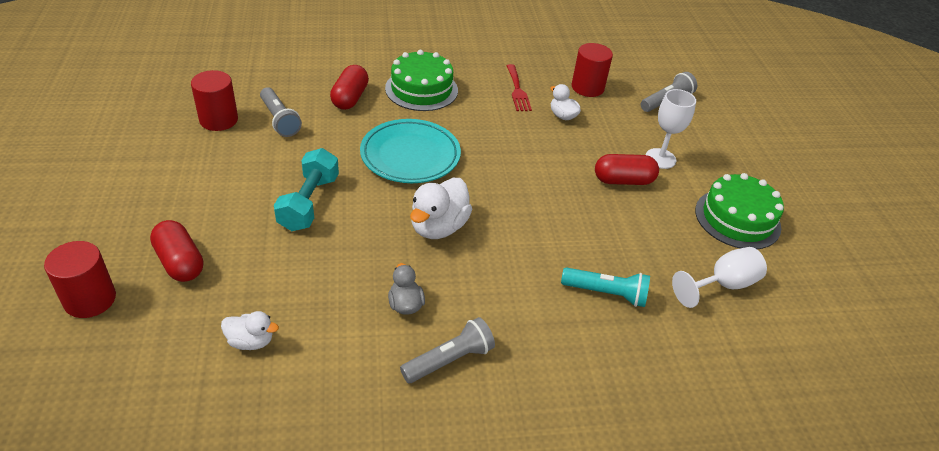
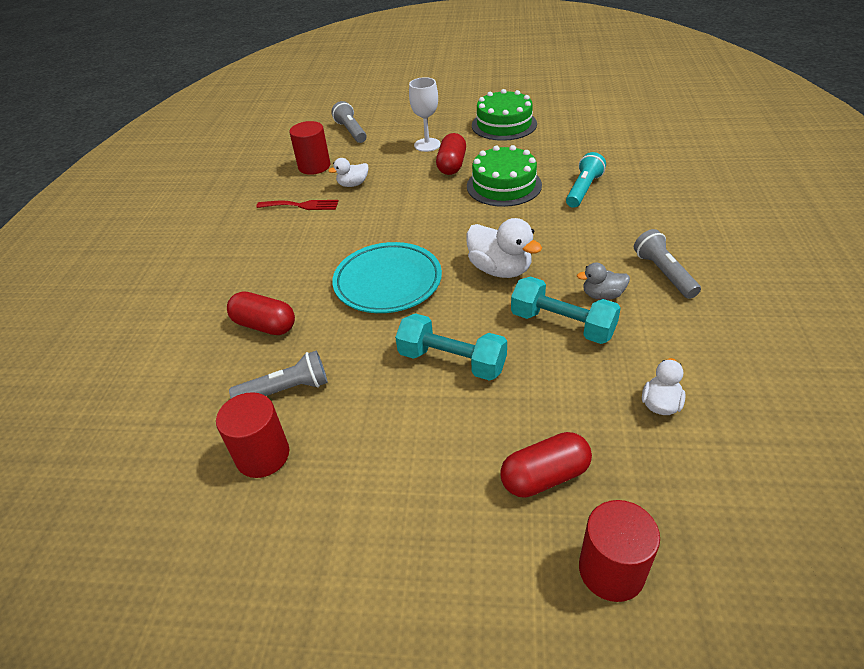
camera: 70 degrees left, 0 degrees up
(359, 273) = (562, 324): none -> turquoise dumbbell
(421, 89) = (271, 268): green cake -> green cake (504, 185)
(723, 285) = (573, 141): white goblet -> none

